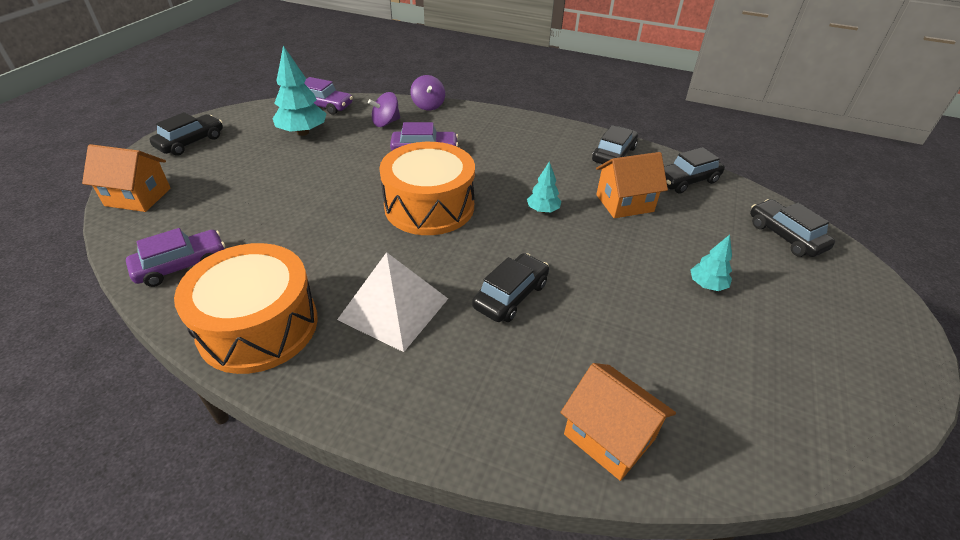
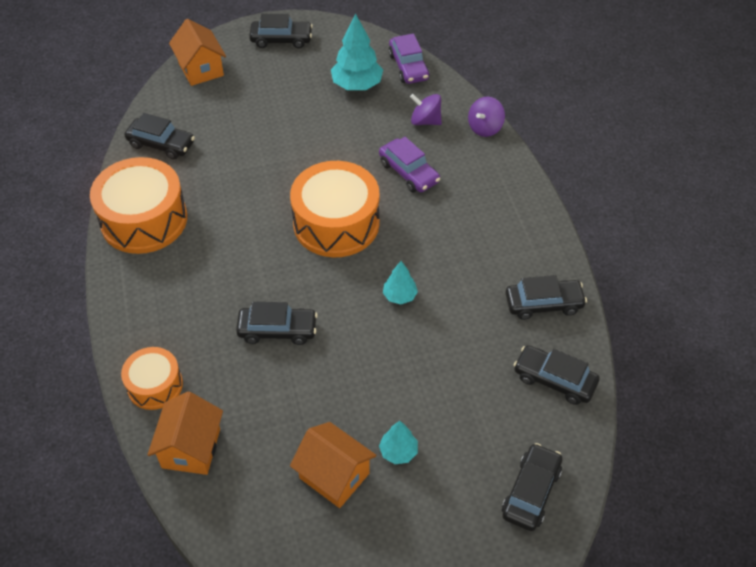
camera: 55 degrees right, 10 degrees up
(181, 265) = (161, 144): purple car -> black car
(393, 308) = (211, 274): white pyramid -> none
(496, 429) = (155, 385): none -> orange drum
(624, 203) = (466, 347): orange house -> orange house (334, 476)

